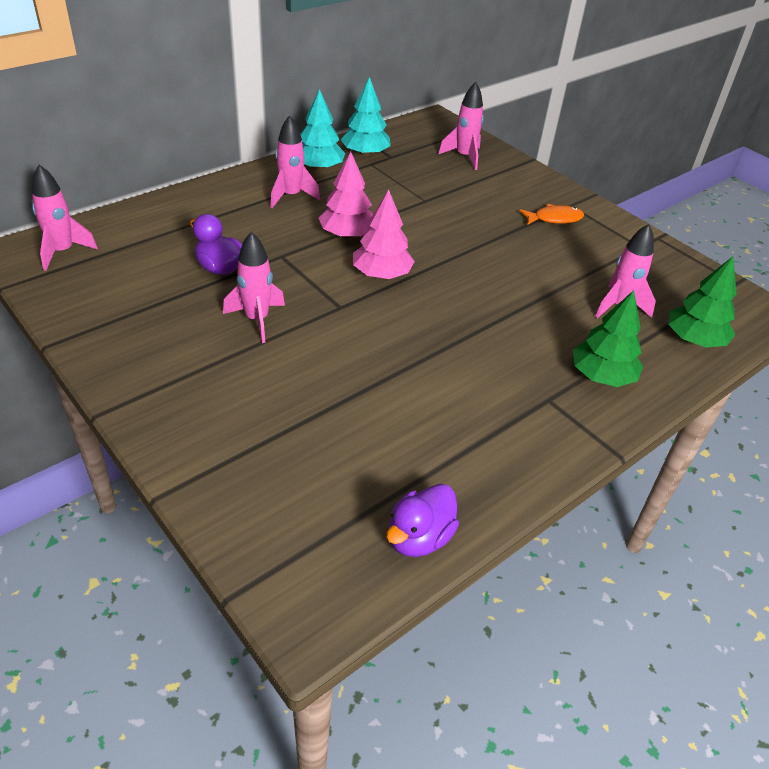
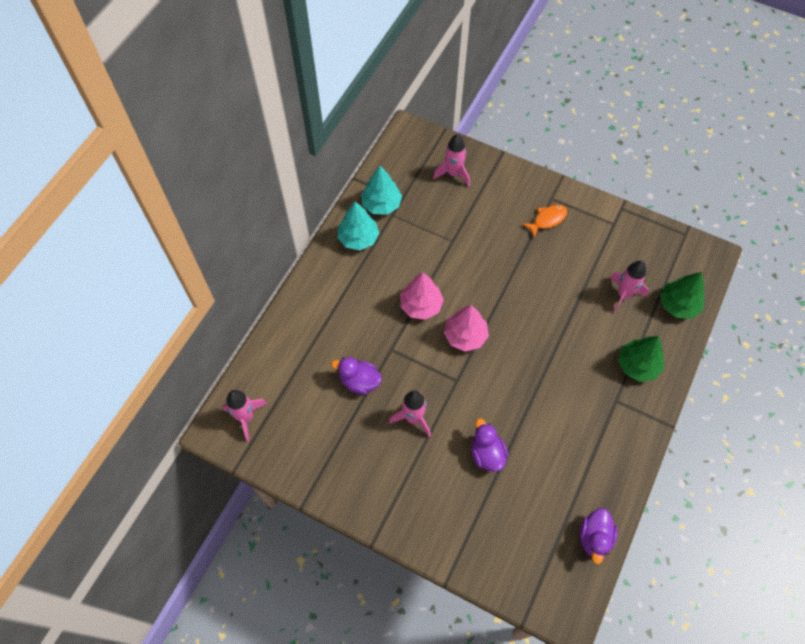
camera: 20 degrees left, 20 degrees up
(291, 196) = (359, 281): pink rocket -> none
(325, 386) = (487, 453): none -> purple duck

